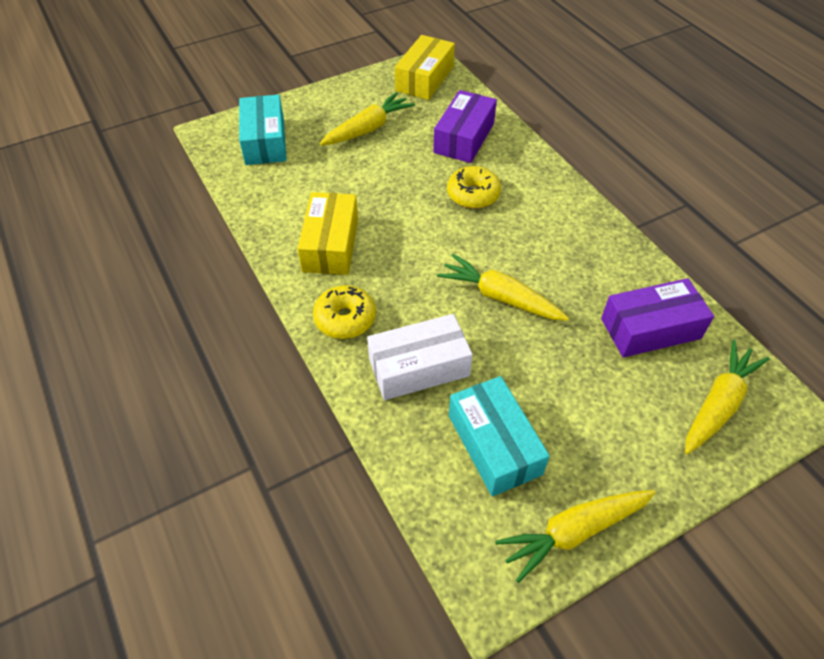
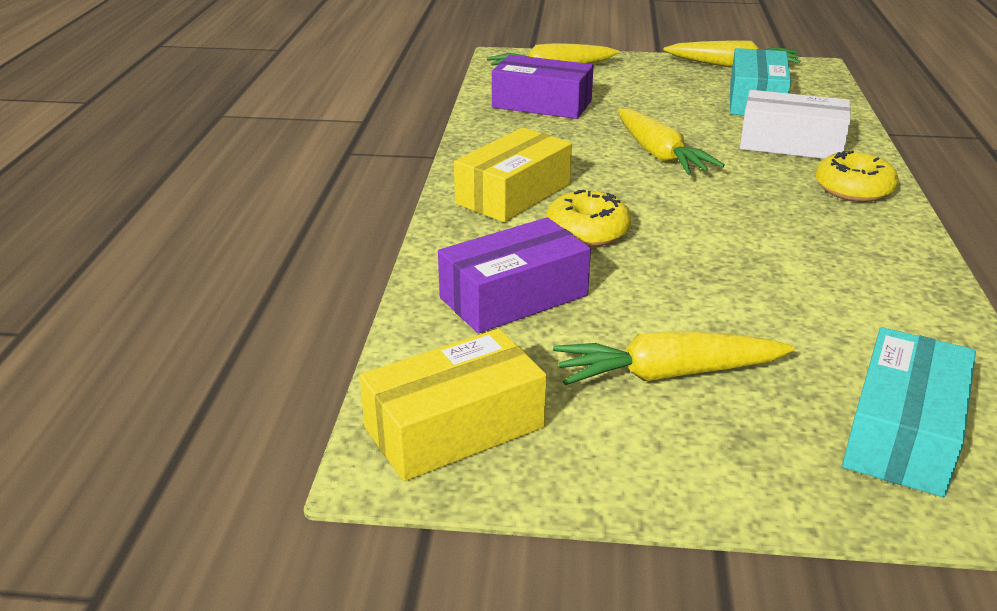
camera: 145 degrees left, 20 degrees down
(331, 244) = (837, 249): yellow box -> yellow box (513, 194)

